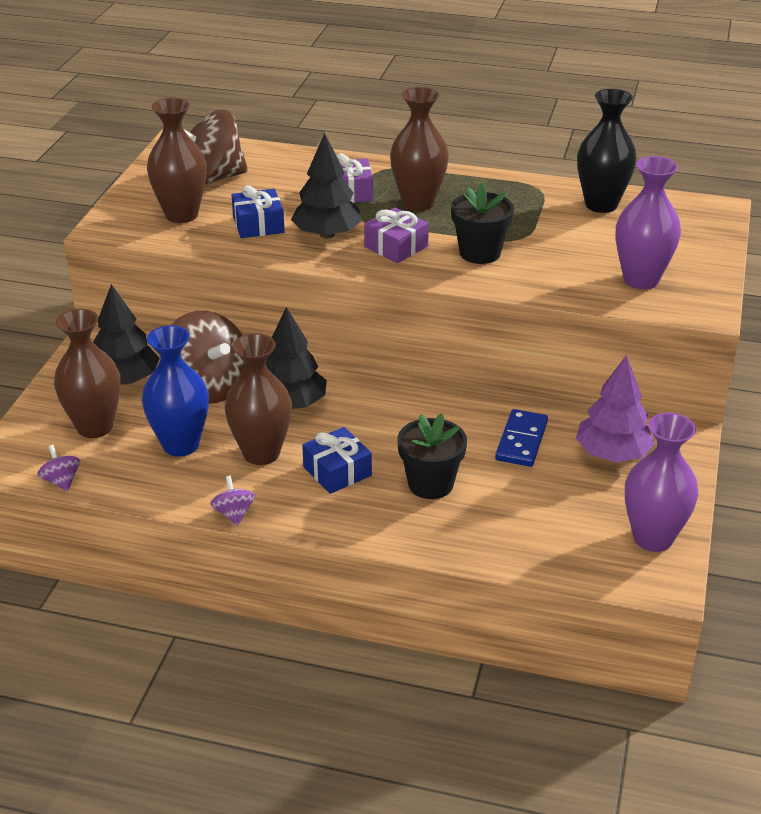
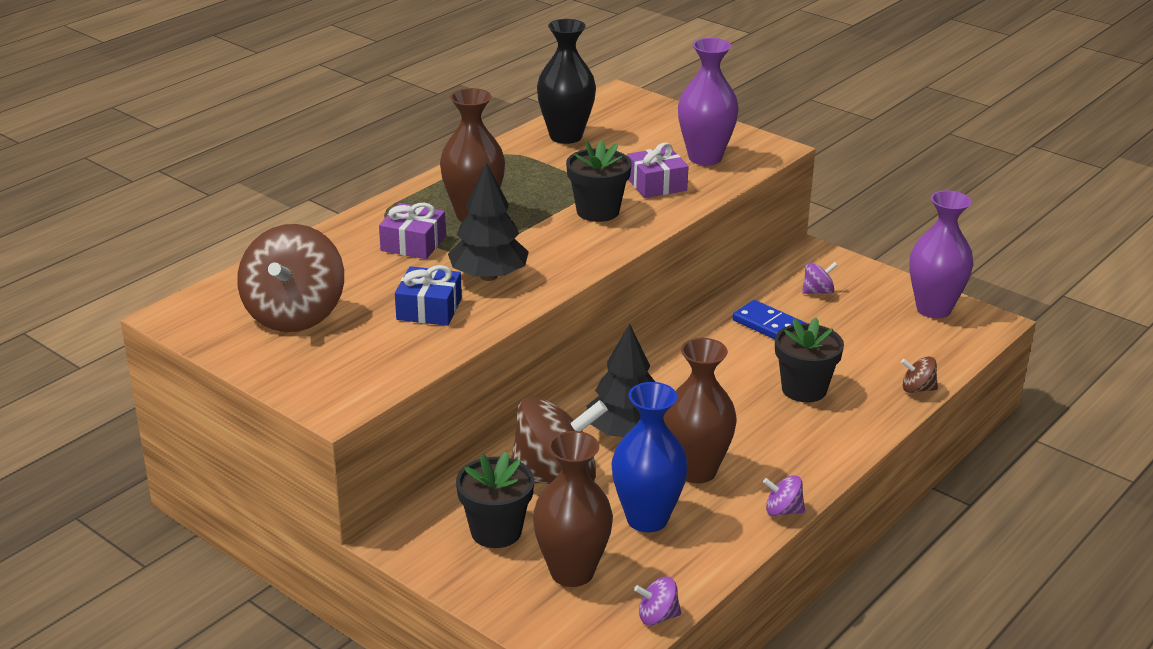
camera: 65 degrees left, 5 degrees down
(125, 380) = (496, 531): black tree -> black flower pot
(181, 215) = (358, 350): brown vase -> none
(337, 471) = (753, 434): blue gift -> none
(396, 247) = (547, 247): purple gift -> purple gift (656, 184)
(488, 556) = (917, 389): none -> brown spinning top
(612, 454) = (818, 291): purple tree -> purple spinning top

